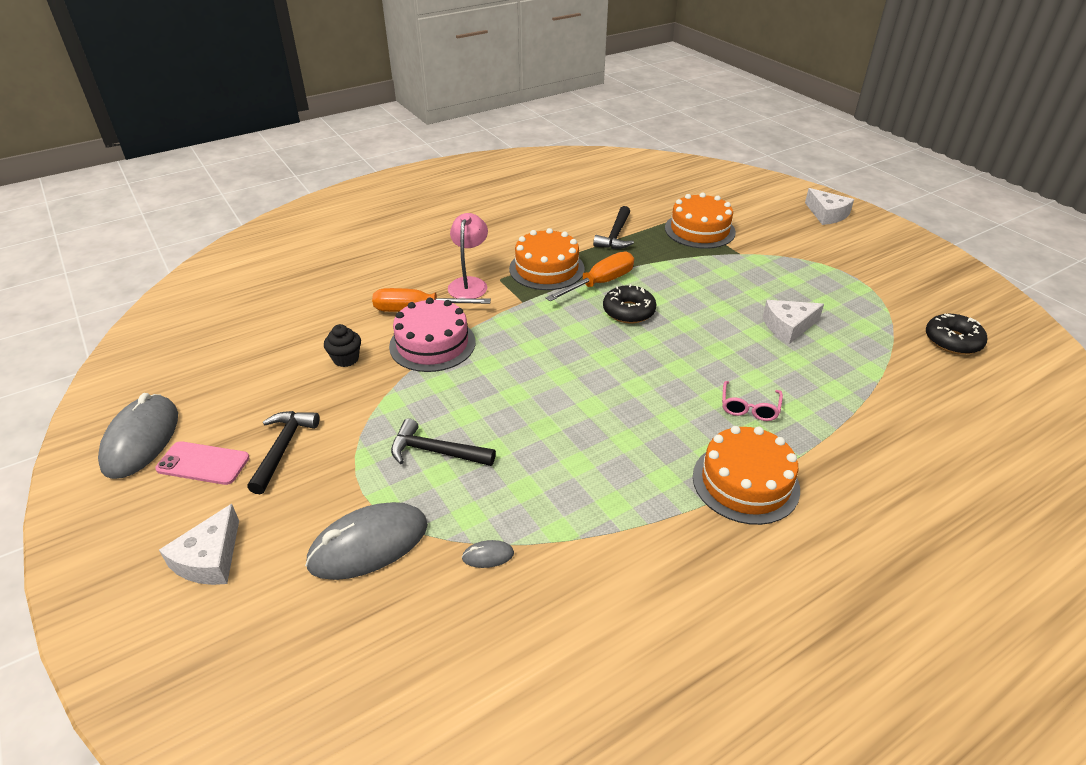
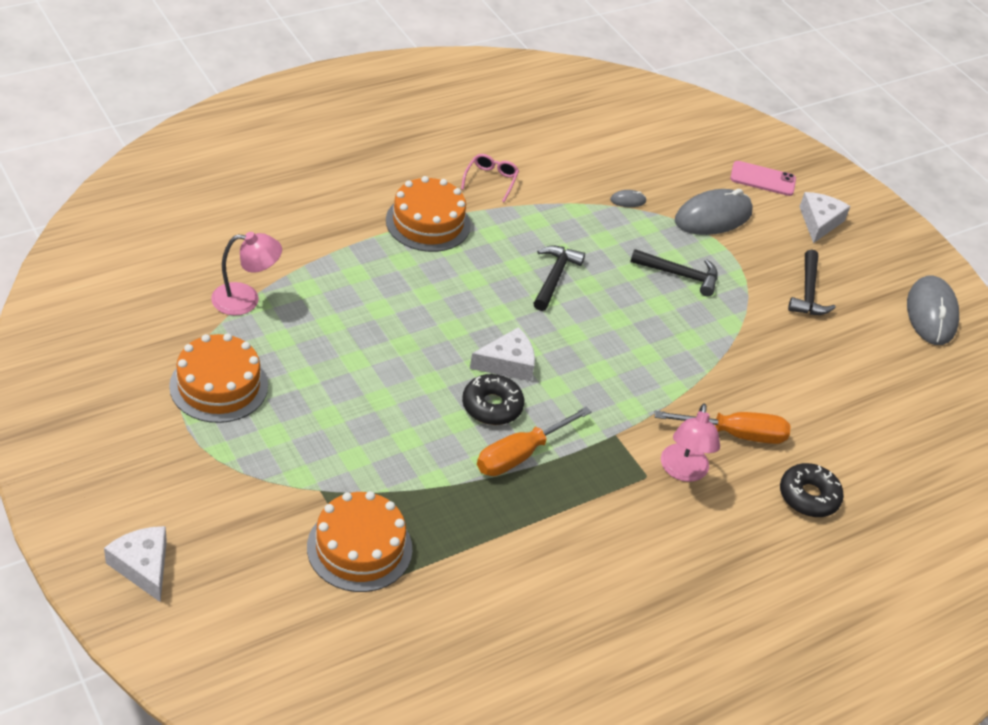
camera: 175 degrees right, 5 degrees up
(203, 463) = (866, 288): pink phone -> pink phone (762, 179)
(346, 359) = (791, 376): black cupcake -> none
(432, 344) = (708, 385): pink cake -> none
(546, 269) = (587, 488): orange cake -> orange cake (219, 386)
(615, 235) = (487, 547): black hammer -> black hammer (554, 277)
(749, 407) = (399, 281): pink glasses -> pink glasses (491, 180)
(788, 327) = (316, 364): white cheese -> white cheese (508, 363)
(885, 372) = (246, 299): none -> pink lamp
(952, 341) = (144, 326): black donut -> black donut (808, 496)

